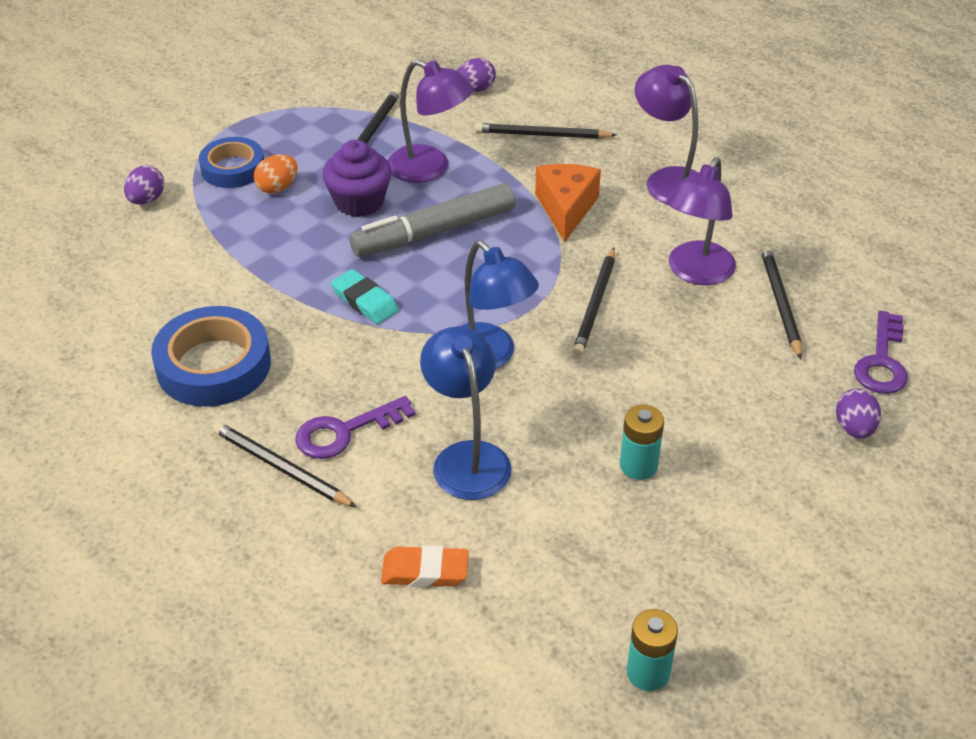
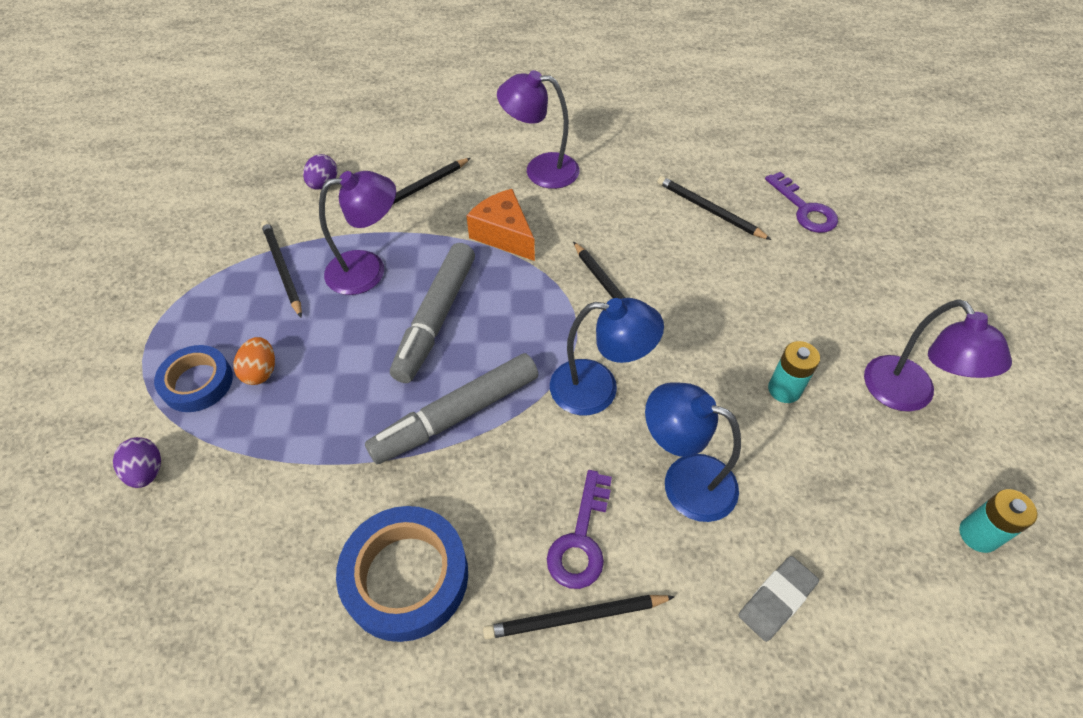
camera: 45 degrees left, 10 degrees up
(359, 202) = (347, 335): purple cupcake -> none
(365, 301) = (456, 415): turquoise eraser -> grey marker
(425, 571) = (776, 600): orange eraser -> grey eraser
(696, 273) = (639, 224): purple lamp -> purple lamp (907, 396)
(854, 428) = (848, 263): purple egg -> none

